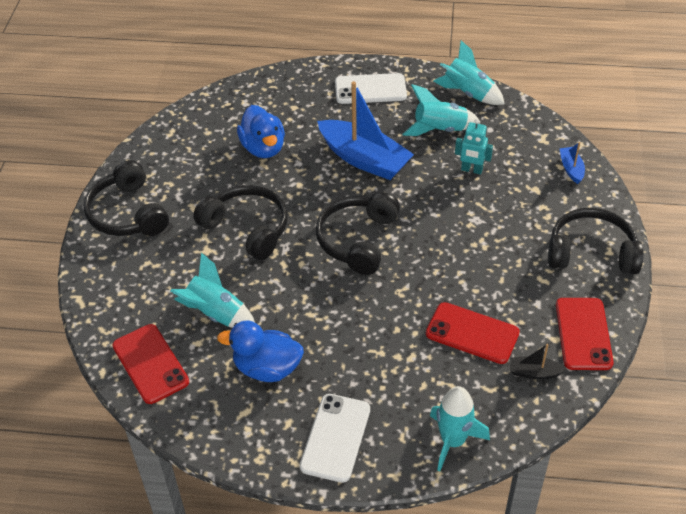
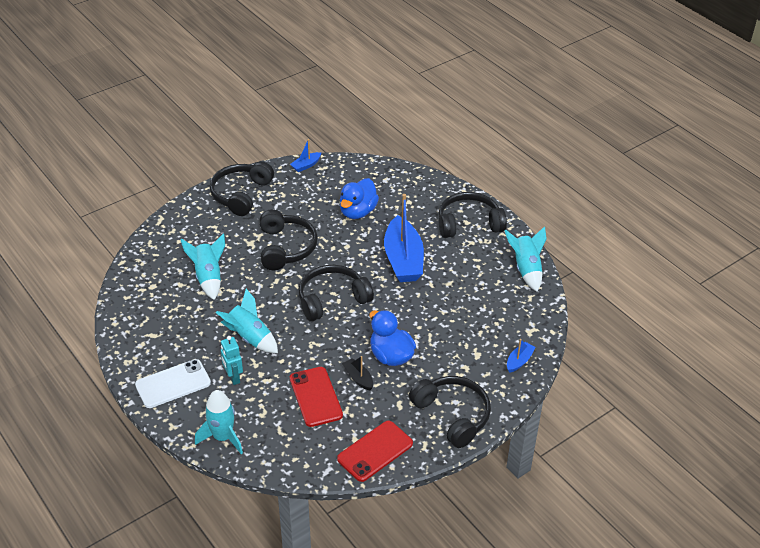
camera: 45 degrees right, 5 degrees down
(150, 364) = (146, 276): red phone -> none
(151, 141) = (306, 165): none -> blue boat
(267, 368) = (192, 324): blue duck -> blue duck (391, 356)
(370, 89) = (469, 223): white phone -> black headphones
(440, 129) = (474, 277): turquoise rocket -> turquoise rocket (250, 337)
(471, 170) = (456, 313): turquoise robot -> turquoise robot (233, 377)
(534, 372) = (316, 445): black boat -> black boat (358, 378)

